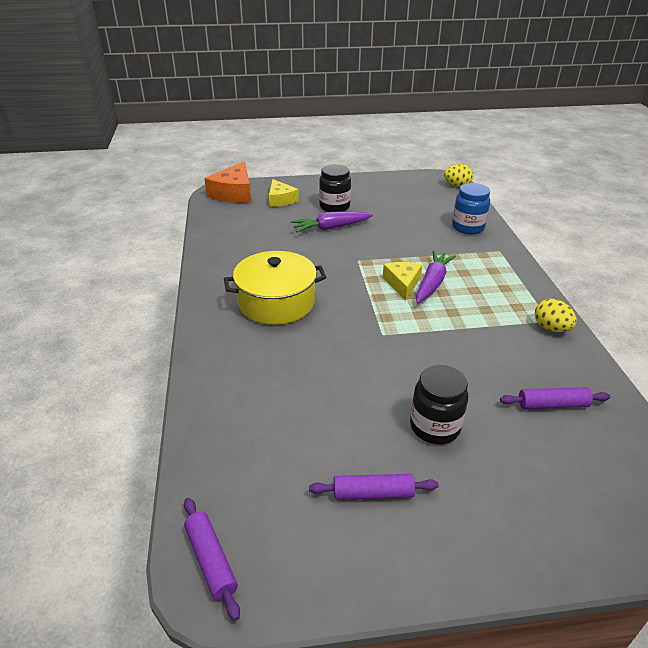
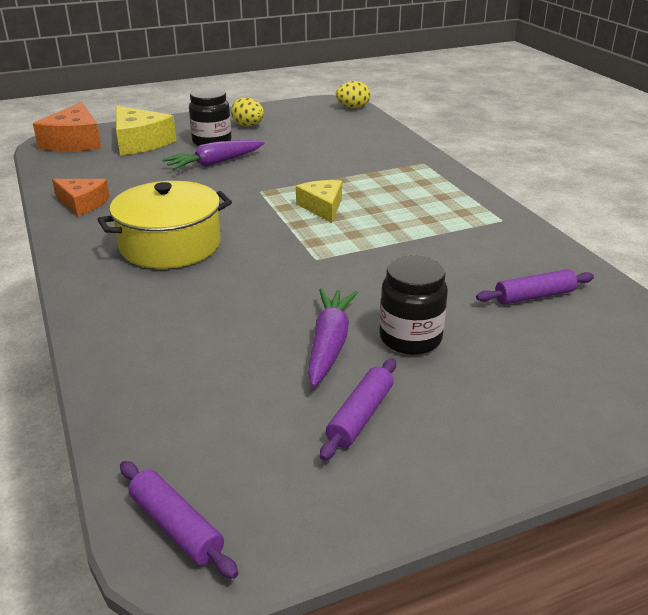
camera: 15 degrees left, 5 degrees down
(224, 252) = (82, 203): none -> orange cheese
(280, 200) = (140, 142): yellow cheese -> yellow cheese, size x1.54
(373, 493) = (360, 416): purple rolling pin -> purple rolling pin turned 45 degrees counterclockwise
(432, 283) = (357, 202): purple carrot -> purple carrot (329, 344)
(468, 227) = (380, 145): blue jar -> none
(551, 328) = (506, 226): yellow egg -> yellow egg (248, 125)

